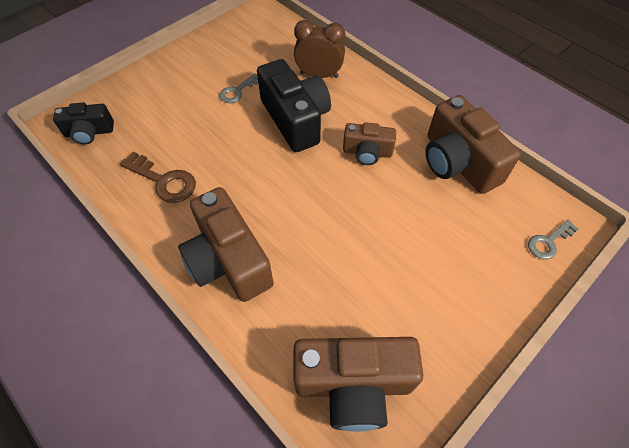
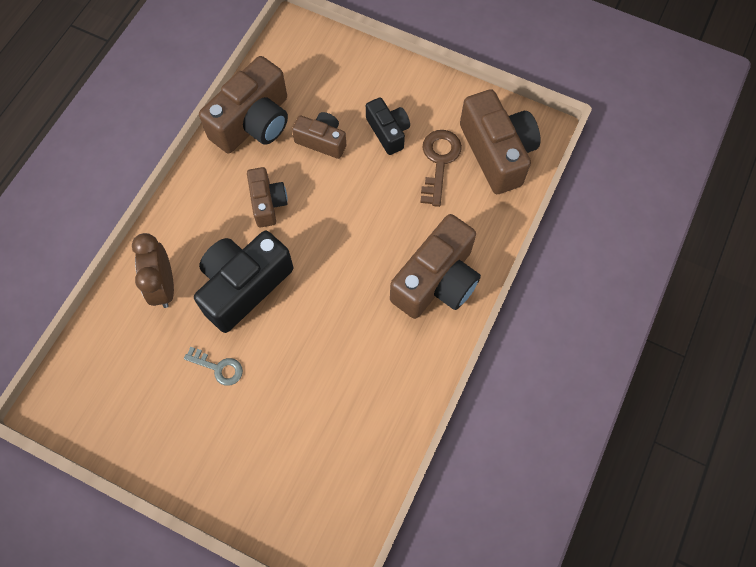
camera: 110 degrees left, 10 degrees up
(89, 132) = (340, 510): black camera -> black camera (388, 132)
(164, 181) = (374, 384): brown key -> brown key (439, 162)
(421, 210) = (322, 141): none -> brown camera
(548, 242) = (319, 45): grey key -> none

